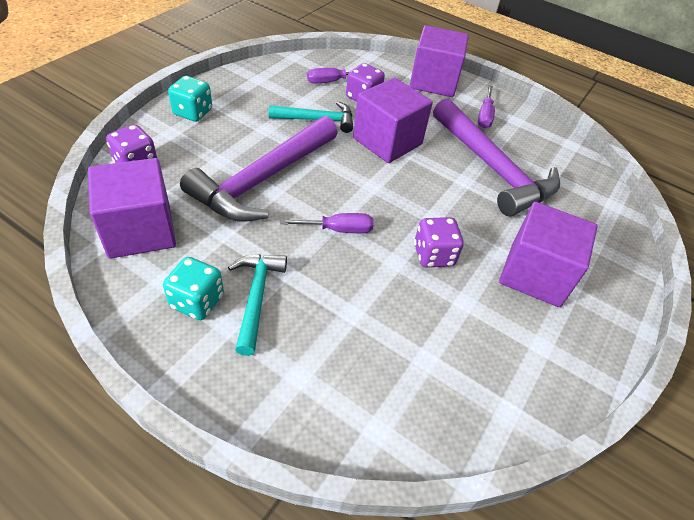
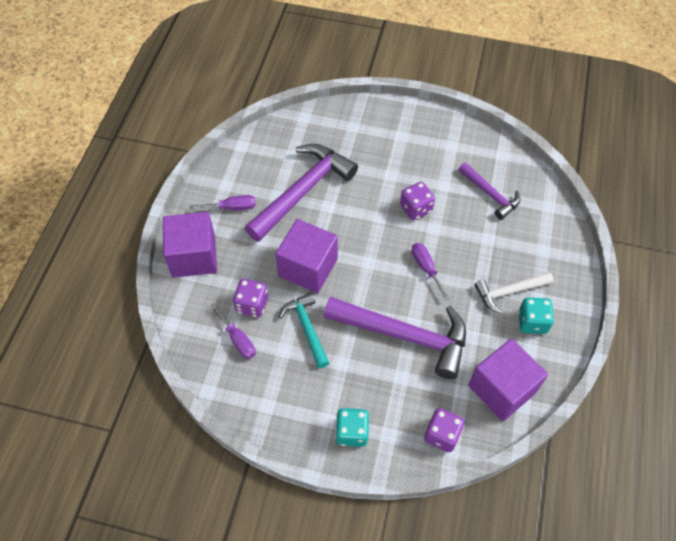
camera: 105 degrees left, 10 degrees up
(256, 297) = (509, 292): turquoise hammer -> white hammer
(430, 353) = (490, 194): none -> purple hammer
(535, 274) = (399, 154): purple cube -> none

